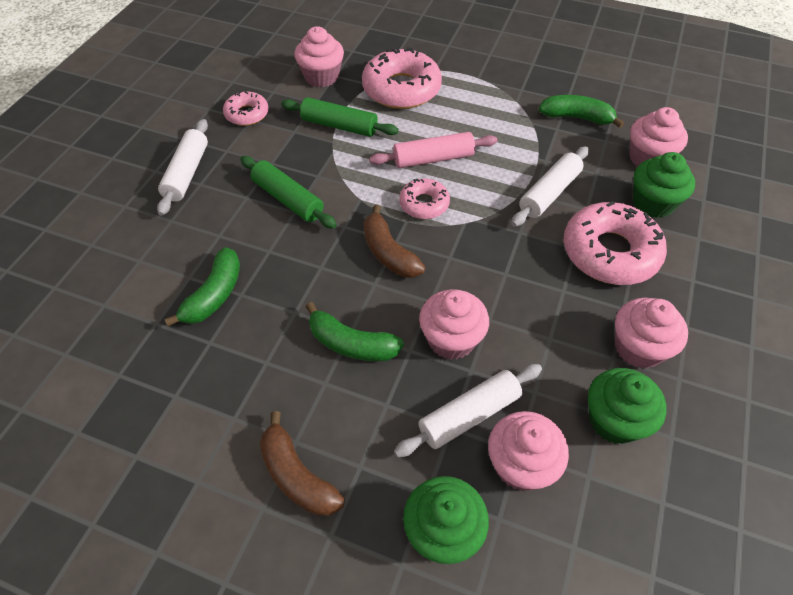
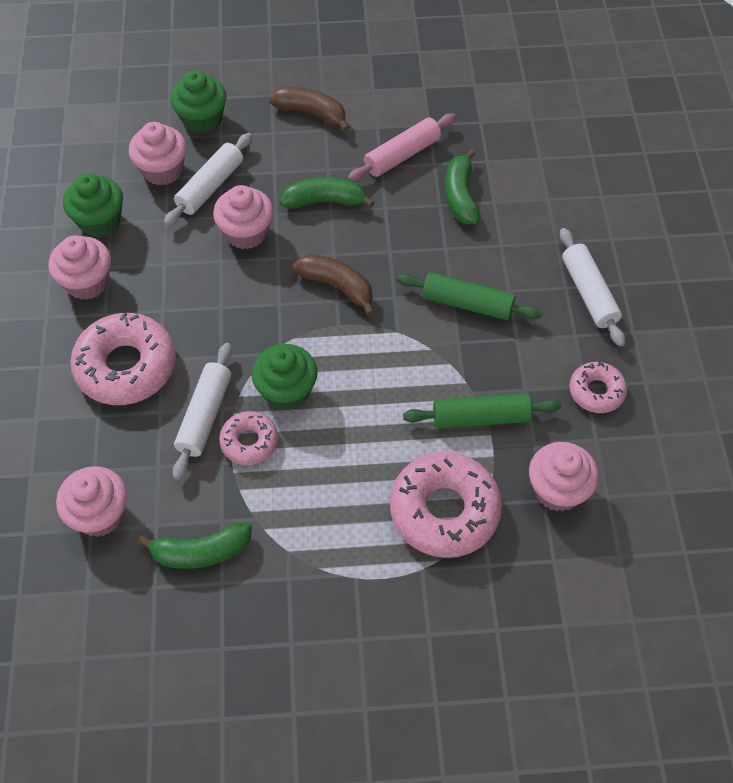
camera: 155 degrees right, 5 degrees up
(424, 204) = (330, 351): pink donut -> pink donut (249, 442)
(433, 158) = (349, 413): pink rolling pin -> pink rolling pin (402, 155)
(653, 203) = (88, 446): green cupcake -> green cupcake (286, 391)

